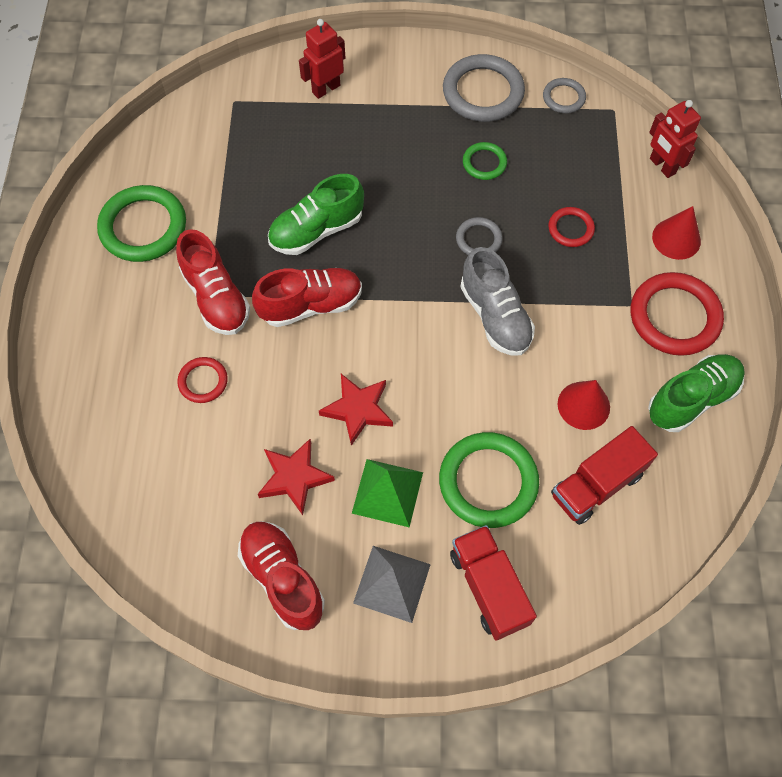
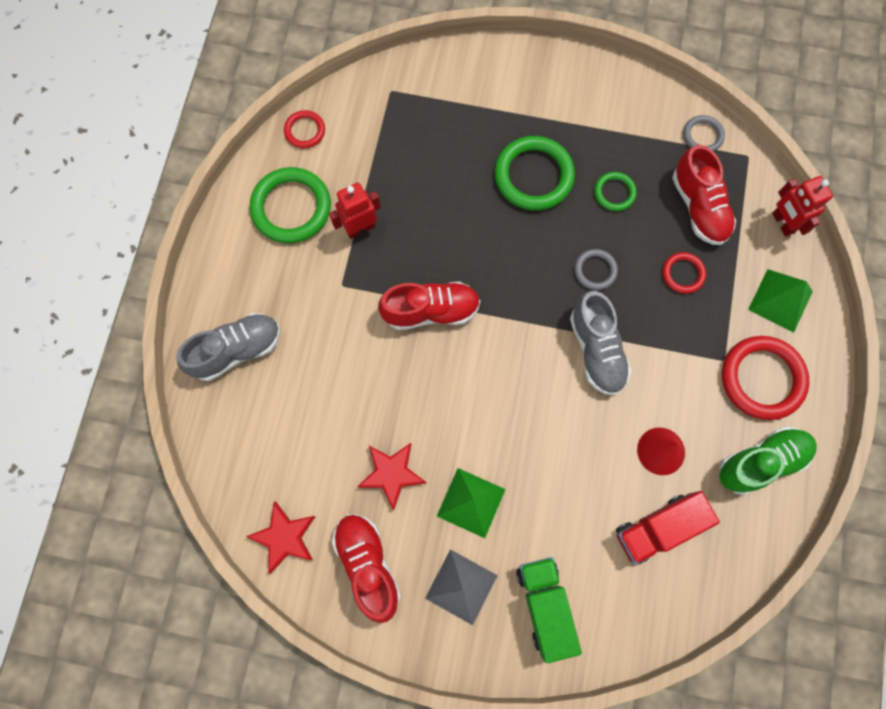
camera: 10 degrees right, 10 degrees up
(102, 378) = (237, 350): none -> grey shoe
(203, 381) = (324, 369): red ring -> red ring (305, 131)
(216, 297) = (347, 289): red shoe -> red shoe (699, 207)
(316, 230) = (447, 237): green shoe -> none
(326, 89) = (478, 91): red robot -> red robot (360, 228)
(358, 409) = (457, 419): red star -> red star (285, 537)
(483, 92) = (626, 118): grey ring -> none
(488, 482) = (561, 508): green ring -> green ring (533, 176)
(489, 587) = (545, 606): red truck -> green truck
(676, 239) = (780, 300): red cone -> green pyramid

